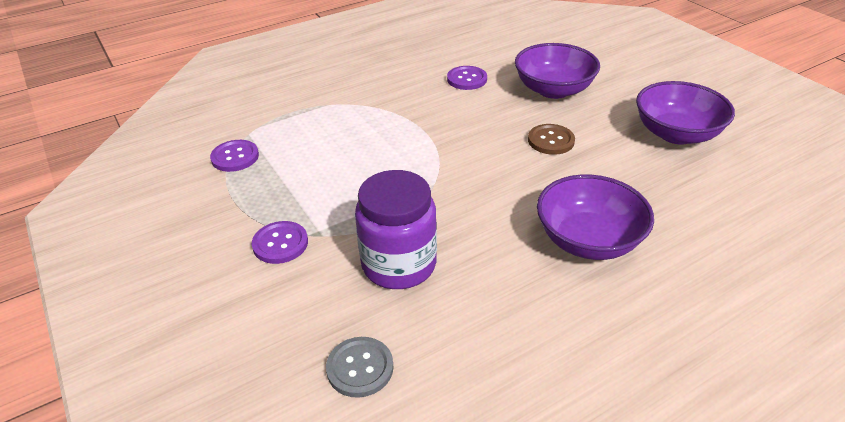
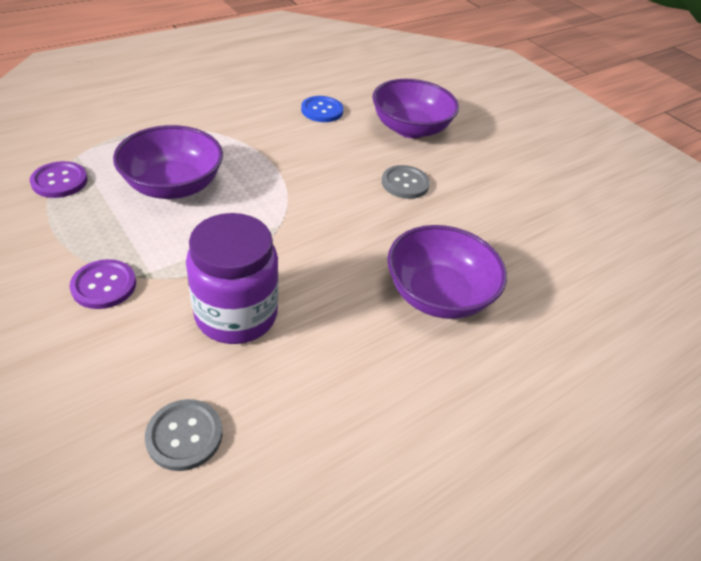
camera: 10 degrees left, 5 degrees up
(467, 79) = (322, 110): purple button -> blue button
(551, 141) = (405, 183): brown button -> grey button
(676, 134) = (529, 184): purple bowl -> purple bowl (173, 185)

